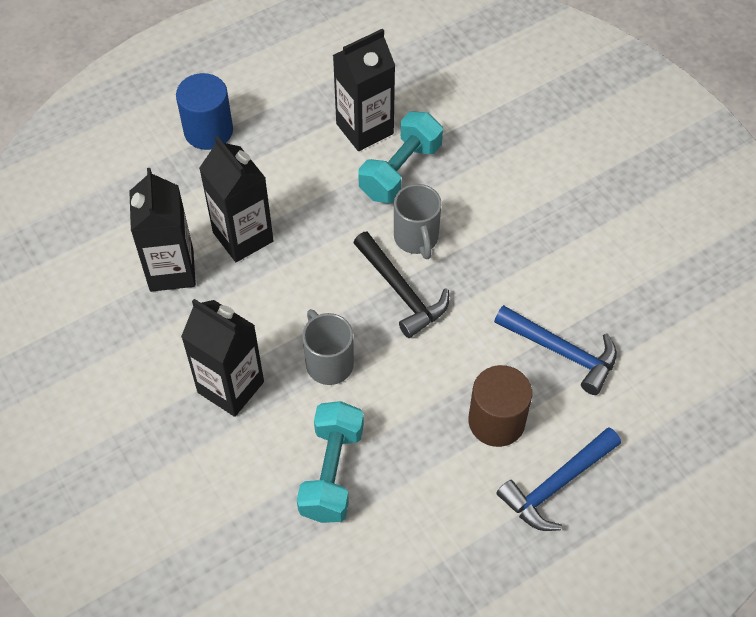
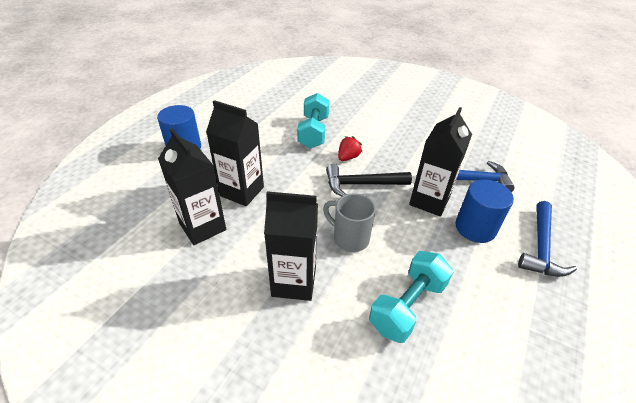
camera: 30 degrees left, 15 degrees down
(331, 472) = (407, 306): turquoise dumbbell -> turquoise dumbbell turned 60 degrees clockwise
(364, 129) = (279, 121): black carton -> black carton (429, 201)
(401, 291) = (361, 184): black hammer -> black hammer turned 150 degrees clockwise
(416, 238) = (348, 157): grey mug -> red strawberry
(496, 421) = (475, 228): brown cylinder -> blue cylinder

